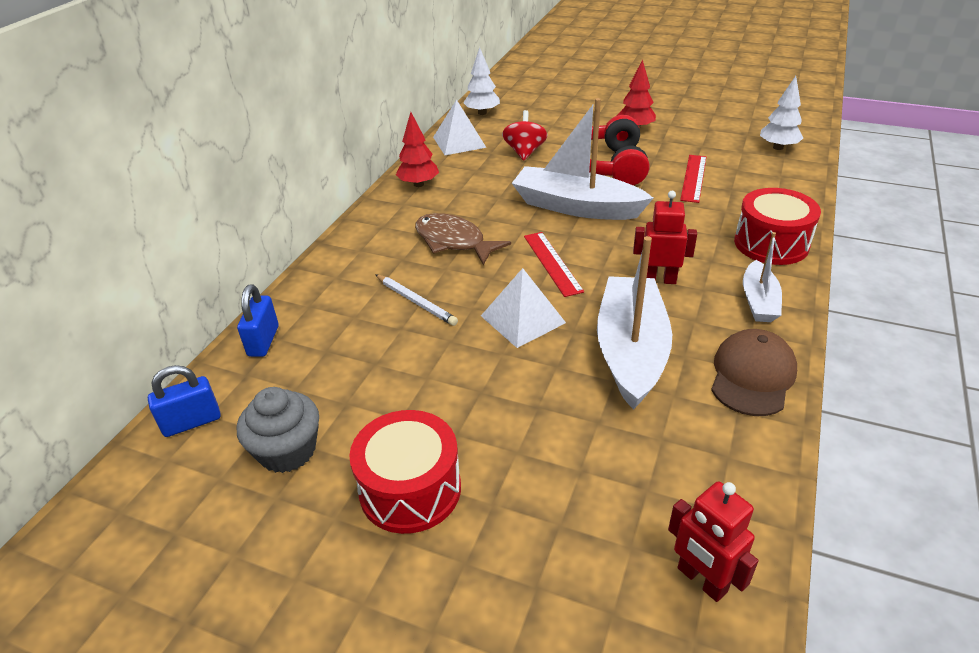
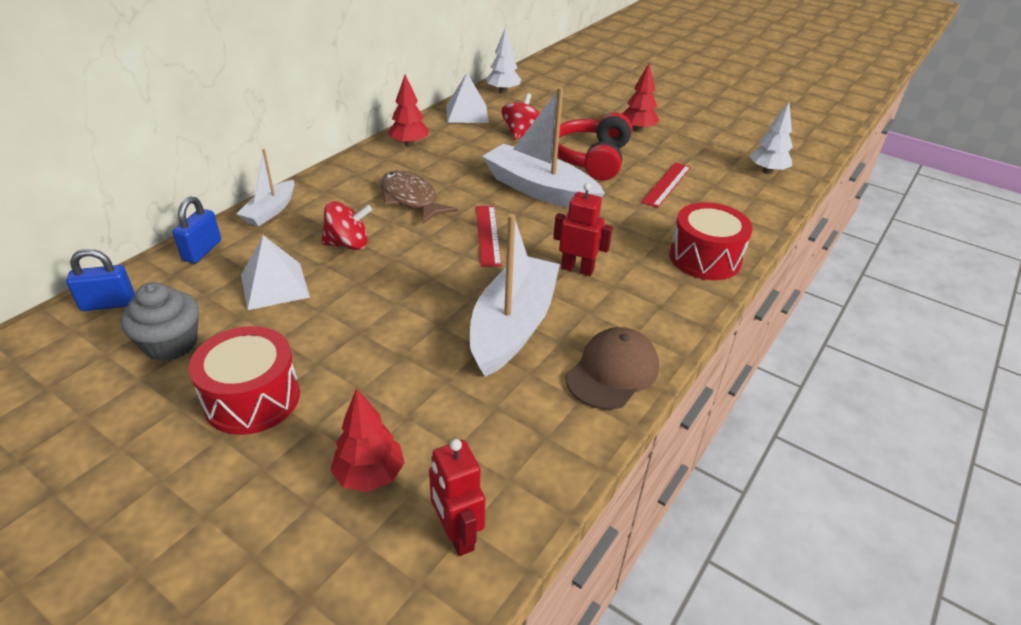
camera: 10 degrees right, 0 degrees up
(416, 302) = (348, 244): white pencil -> red spinning top
(522, 319) = (432, 278): white pyramid -> white pyramid (274, 286)
(579, 541) = (370, 475): none -> red tree
(758, 301) = (660, 307): white boat -> white boat (270, 211)

